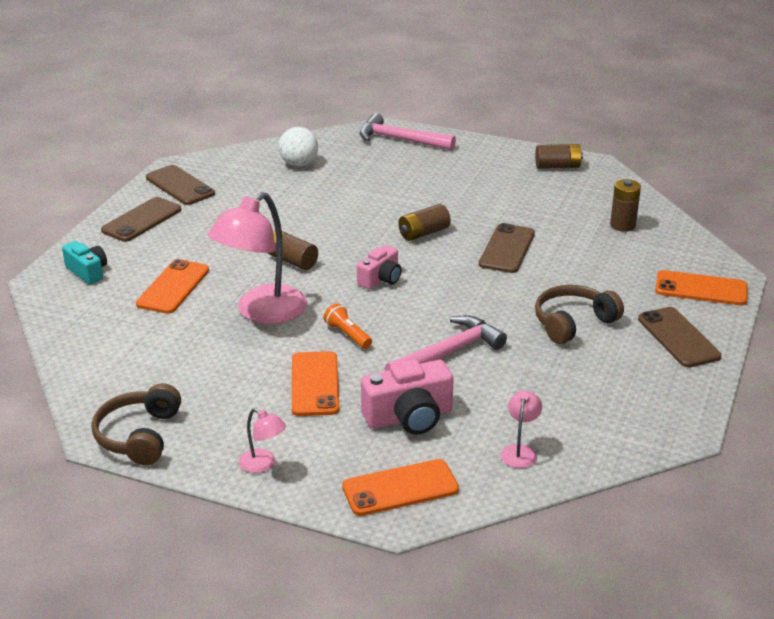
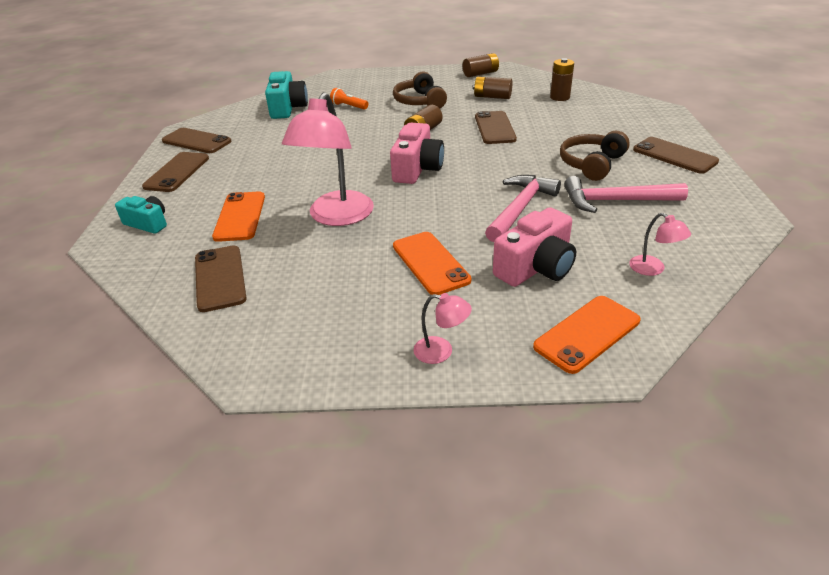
camera: 20 degrees left, 5 degrees up
(121, 345) = (220, 278): none -> brown phone
(139, 436) = (293, 361): brown headphones -> brown headphones (419, 101)
(291, 261) = (332, 173): brown battery -> brown battery (492, 97)
(299, 164) = (287, 108): white ball -> turquoise camera
(347, 335) = (425, 216): orange flashlight -> orange flashlight (348, 106)
(380, 279) = (417, 169): pink camera -> pink camera, size x1.57
(400, 140) = (354, 79): pink hammer -> pink hammer (616, 201)
(520, 451) = (653, 269): pink lamp -> pink lamp turned 150 degrees clockwise
(701, 289) = (653, 122): orange phone -> none

